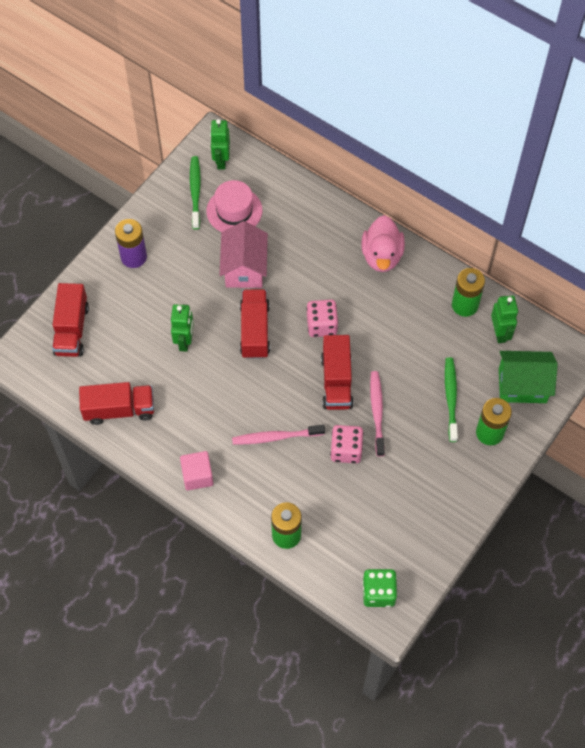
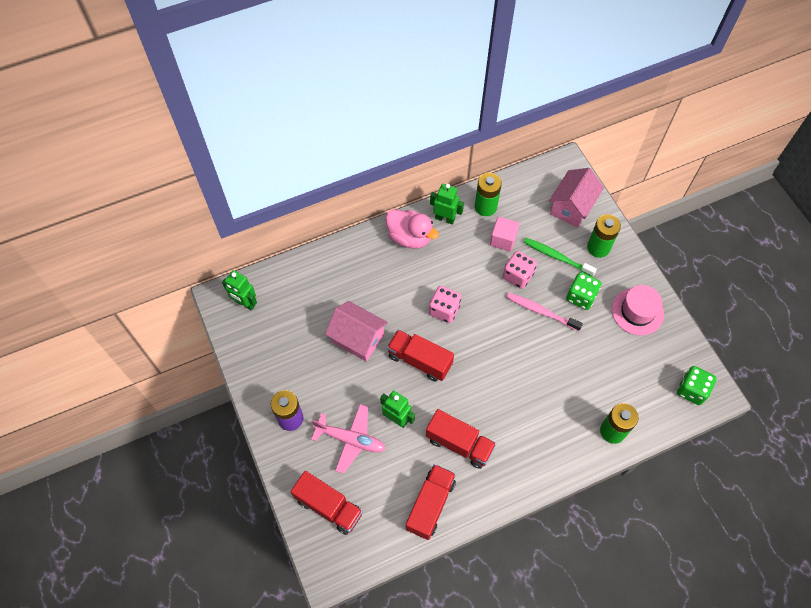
camera: 60 degrees left, 0 degrees up
(142, 315) = (351, 440): none -> pink plane
(195, 192) = (261, 338): green toothbrush -> none
(197, 476) = (526, 472): pink cube -> pink cube (503, 239)
(234, 211) = (299, 318): pink hat -> pink hat (637, 311)
(276, 437) = (523, 394): pink toothbrush -> none
(336, 381) = (499, 325): red truck -> red truck (459, 444)
(346, 450) = (562, 350): pink dice -> pink dice (517, 276)
(418, 441) = (581, 297): none -> green dice
(500, 333) = (521, 198): green robot -> green robot (445, 218)
(522, 385) = (572, 207): green house -> pink house

